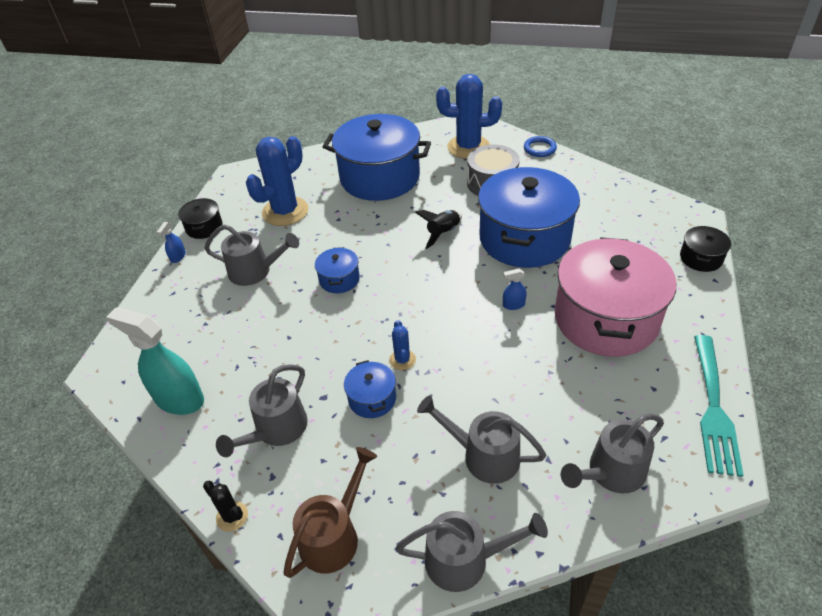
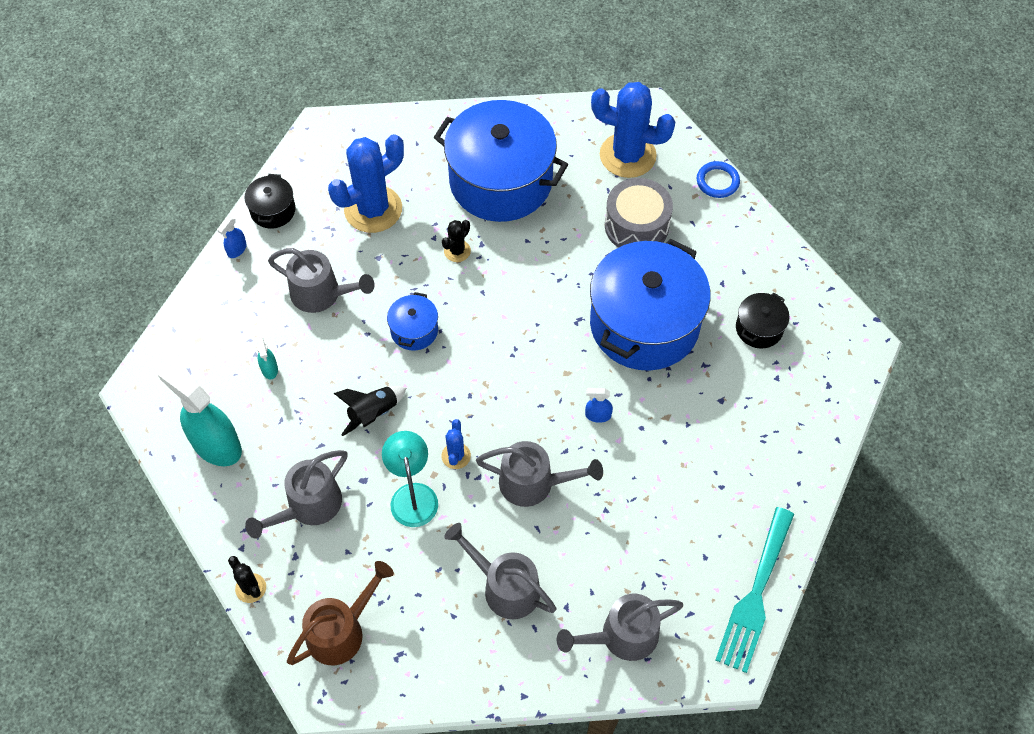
camera: 10 degrees right, 15 degrees up
(219, 331) = (269, 369): none -> turquoise spray bottle
(359, 223) = (457, 251): none -> black cactus
(372, 399) = (412, 495): blue pot -> turquoise lamp
(443, 233) = (551, 292): black rocket -> black rocket (373, 414)
(466, 559) = (455, 684): grey watering can -> grey watering can (534, 483)
(606, 319) = (692, 460): pink pot -> none
(701, 258) = (837, 405): black pot -> black pot (759, 328)

